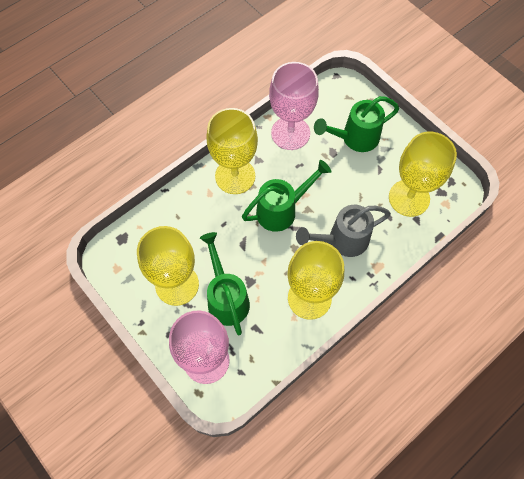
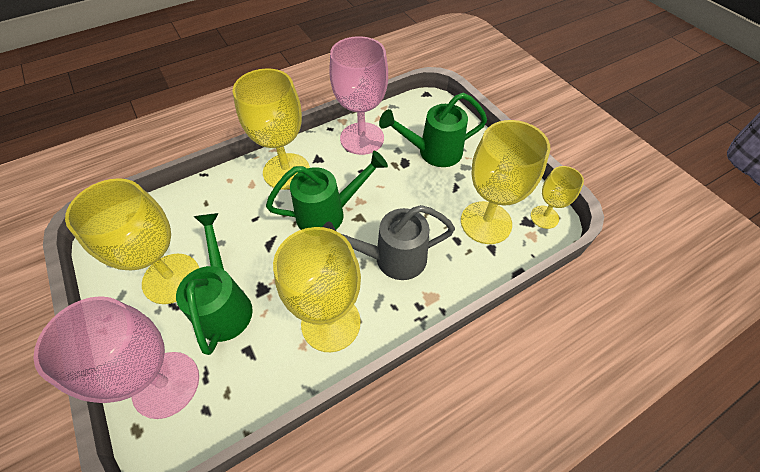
camera: 10 degrees right, 10 degrees down
(454, 186) = (544, 217): none -> yellow goblet

